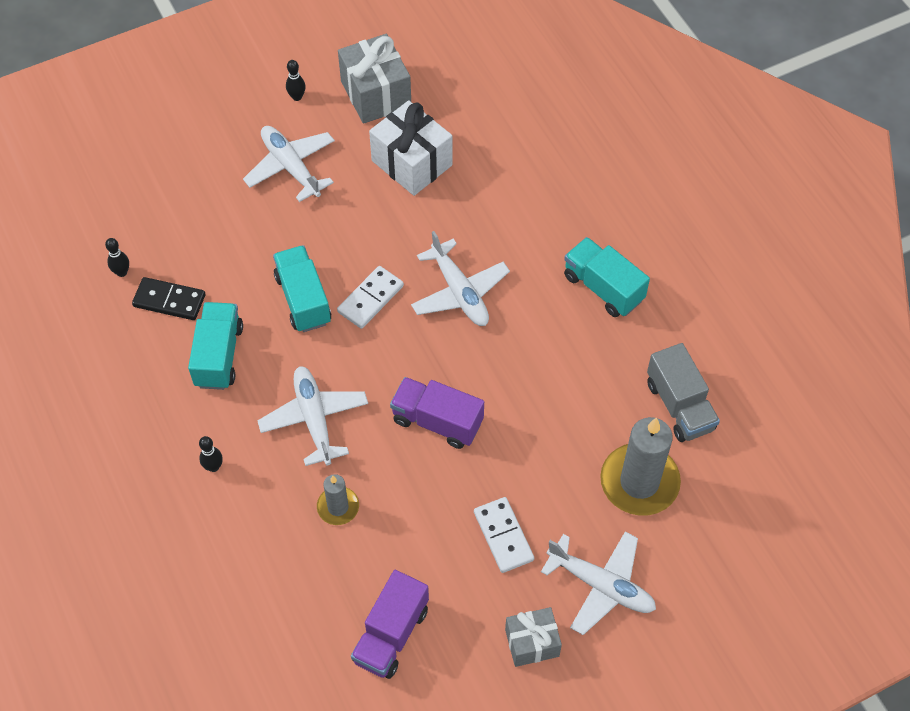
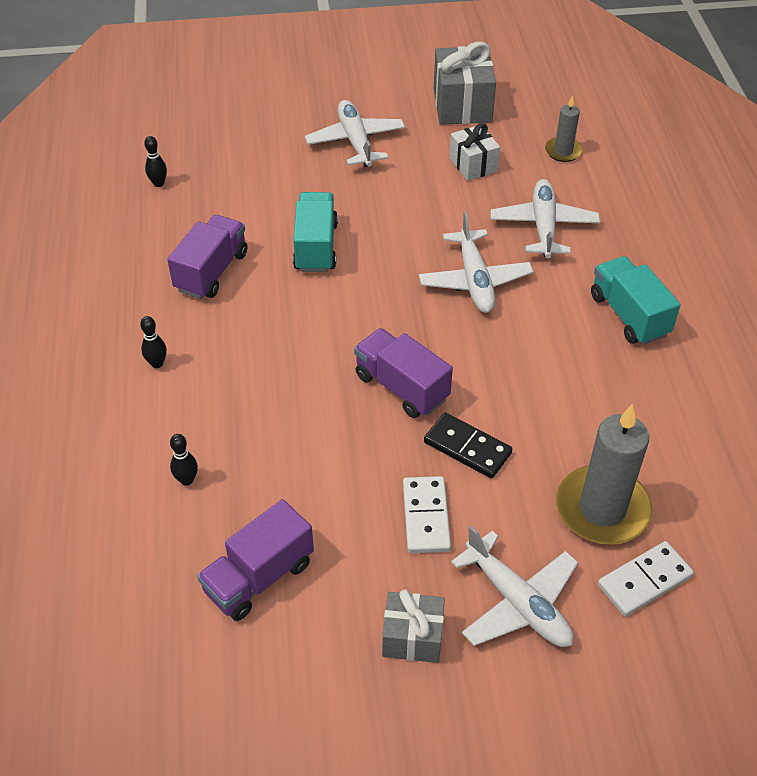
camera: 20 degrees right, 10 degrees down
(169, 300) = (189, 216): black domino -> black domino (467, 447)
(219, 356) = (212, 271): turquoise truck -> purple truck
(297, 97) = (387, 91): black bowling pin -> black bowling pin (187, 480)
(314, 419) = (277, 350): white plane -> white plane (543, 226)
(338, 507) = (262, 436): grey candle -> grey candle (563, 151)
(370, 299) = (382, 263): white domino -> white domino (644, 580)
(412, 163) = (473, 165): white gift -> white gift, size x0.62
(679, 406) = (675, 447): grey truck -> none

